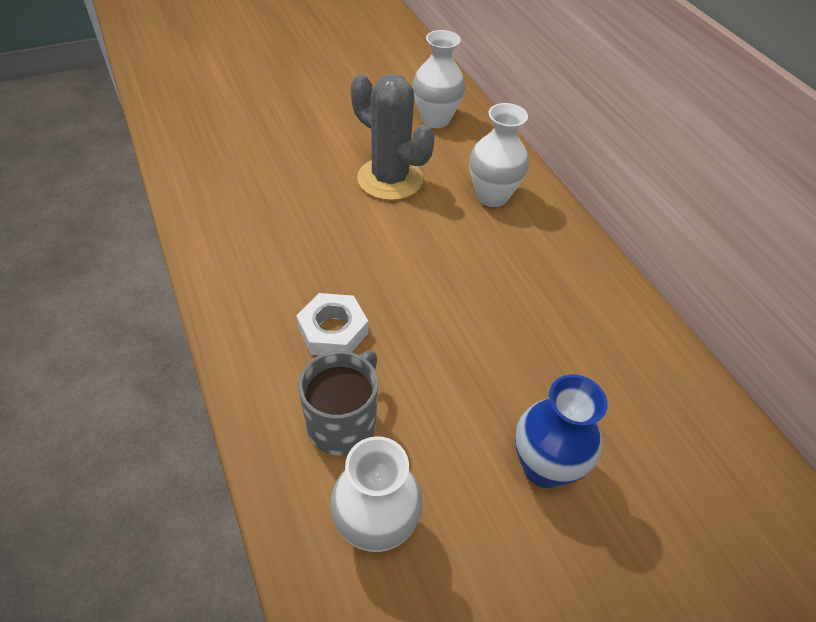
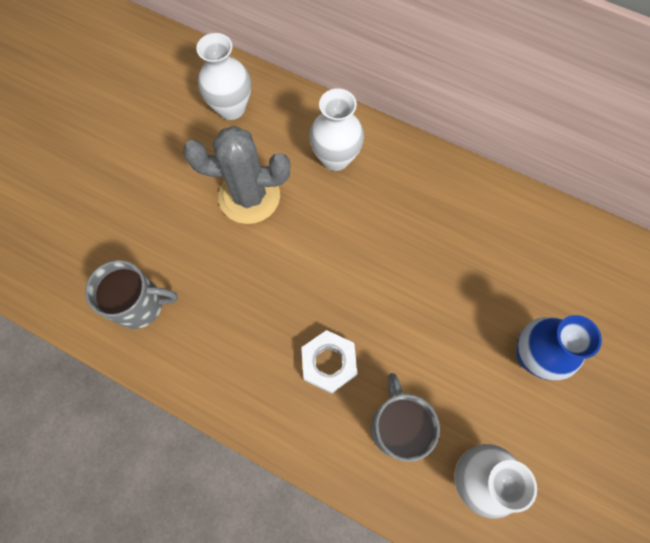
camera: 35 degrees left, 20 degrees up
(229, 194) = (140, 304): none -> grey mug

